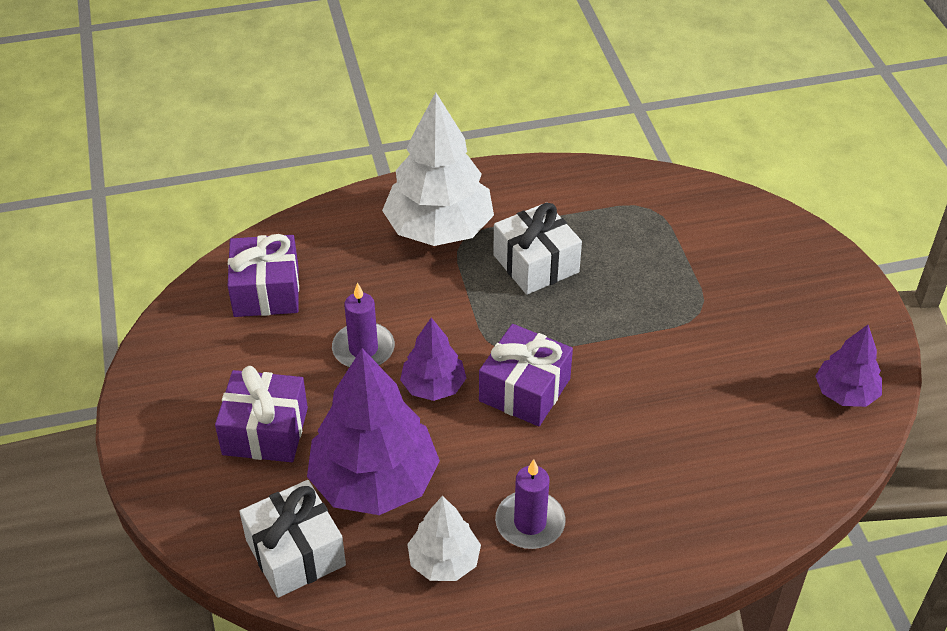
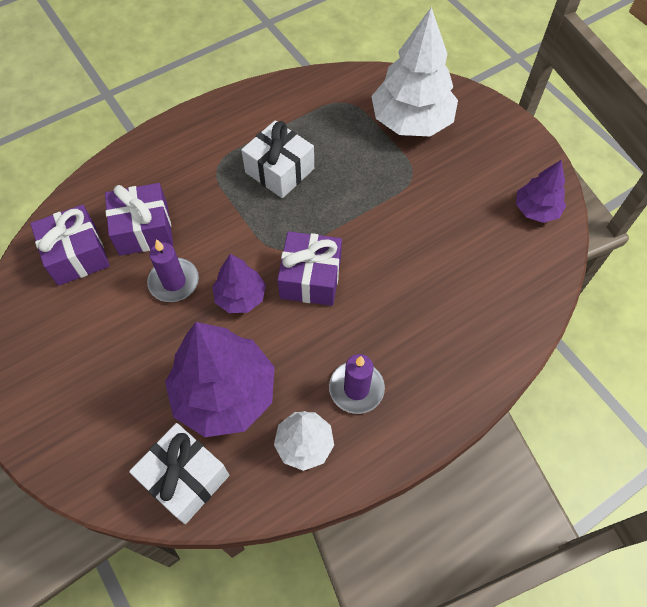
camera: 20 degrees left, 15 degrees up
(265, 431) = (121, 379): purple gift -> purple gift (144, 229)
(439, 229) = (195, 162): white tree -> white tree (411, 121)

